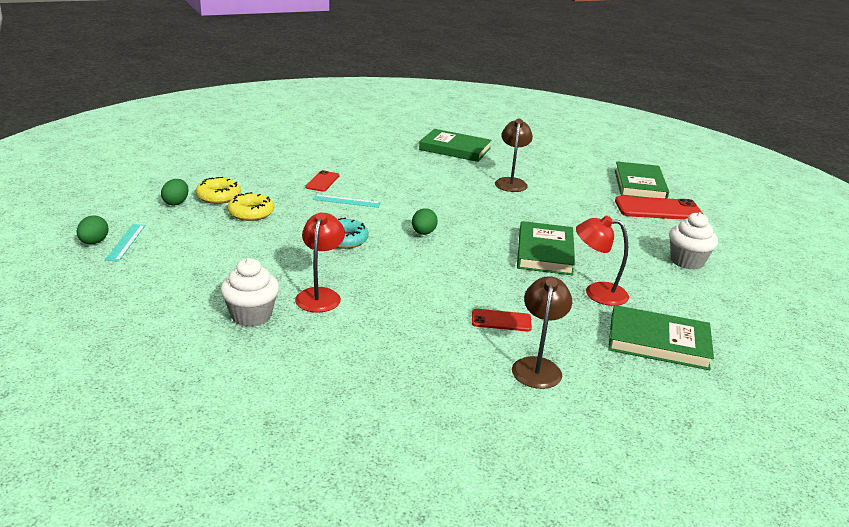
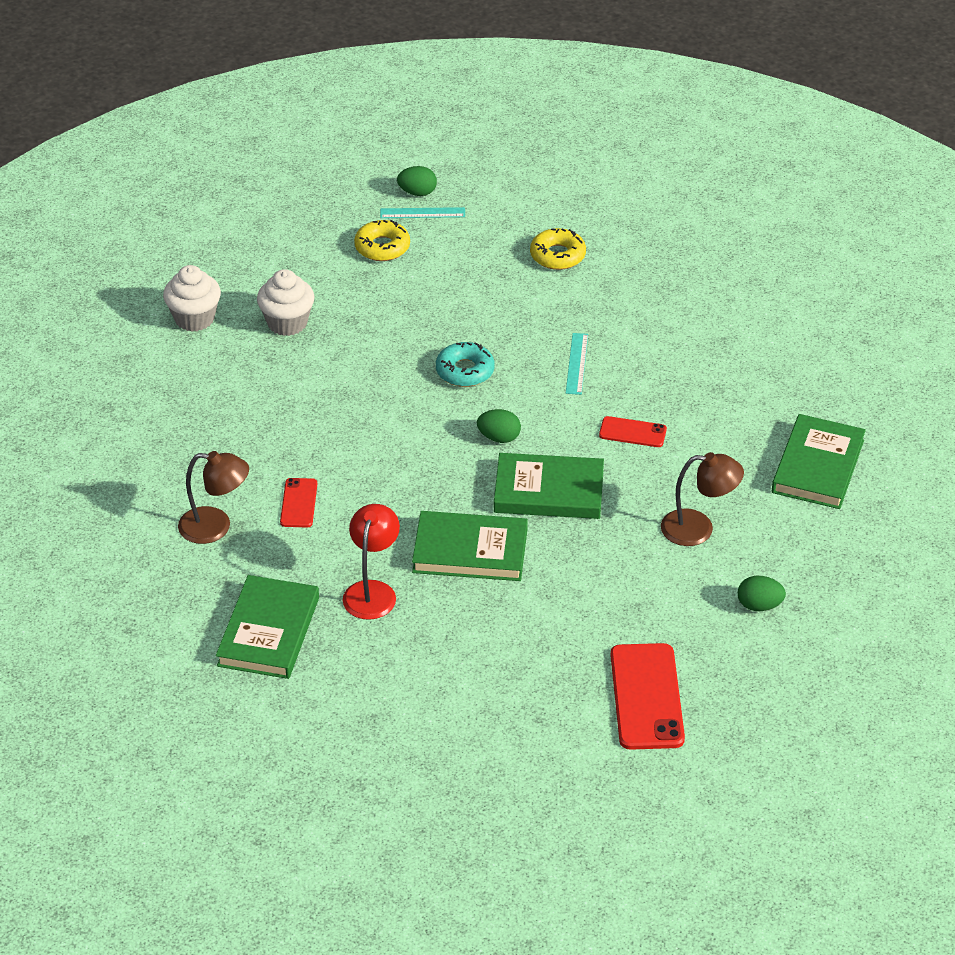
camera: 90 degrees right, 15 degrees up
(176, 203) = (530, 227): green egg -> green egg (759, 605)
(251, 213) = (518, 288): yellow donut -> yellow donut (382, 247)
(320, 295) = (333, 364): red lamp -> none
(322, 181) = (634, 336): red phone -> red phone (632, 432)
(639, 185) = (743, 689): green book -> green book (549, 491)
(687, 261) = (473, 698): white cupcake -> white cupcake (194, 318)

